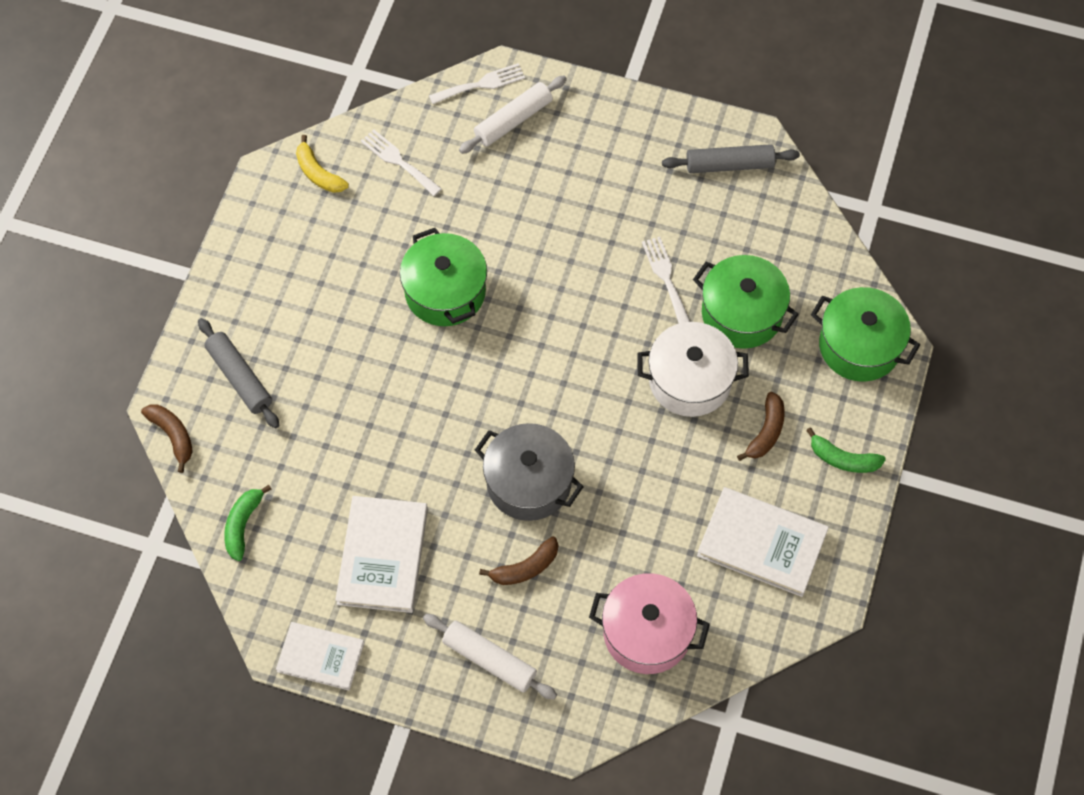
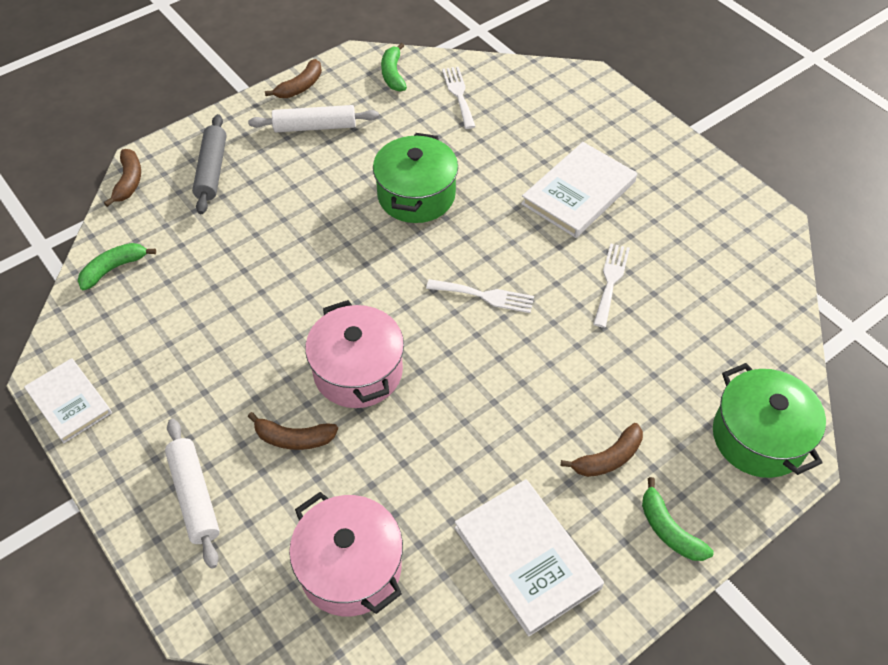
camera: 35 degrees right, 10 degrees down
(241, 239) = (300, 87): none -> brown banana
(318, 173) = (393, 74): yellow banana -> green banana
(382, 556) = (190, 355): white book -> white book (578, 192)
(481, 84) = (566, 77): white fork -> white fork (485, 296)
(513, 120) = (571, 111): white rolling pin -> white rolling pin (315, 126)
(529, 482) = (358, 371): grey pot -> pink pot
(690, 380) = (568, 373): white pot -> none
(729, 165) = (735, 228): grey rolling pin -> none
(741, 313) = (659, 346): green pot -> none

